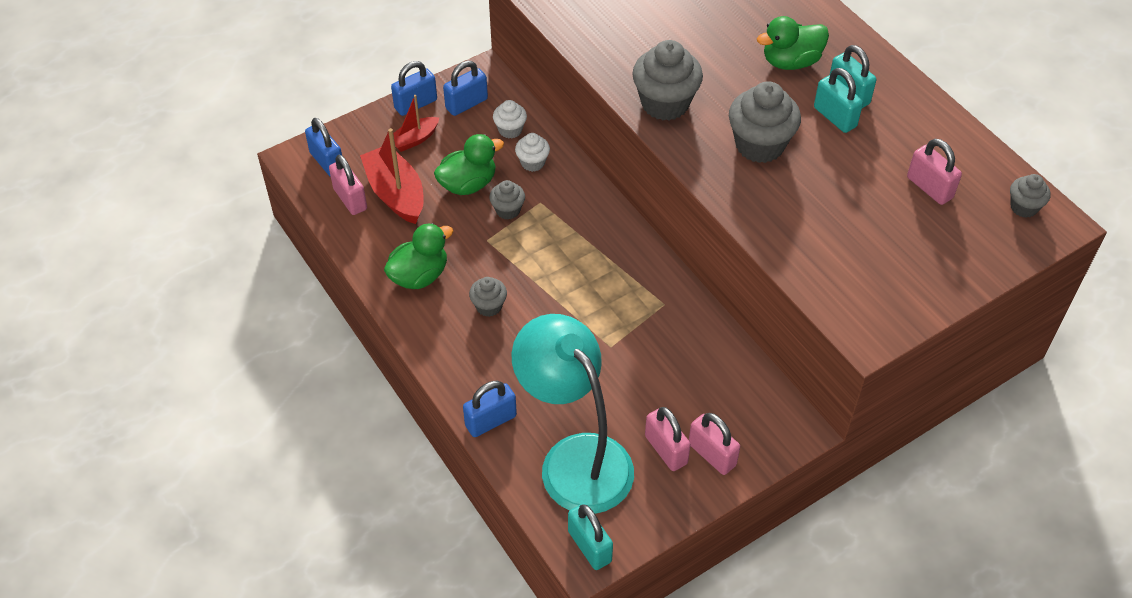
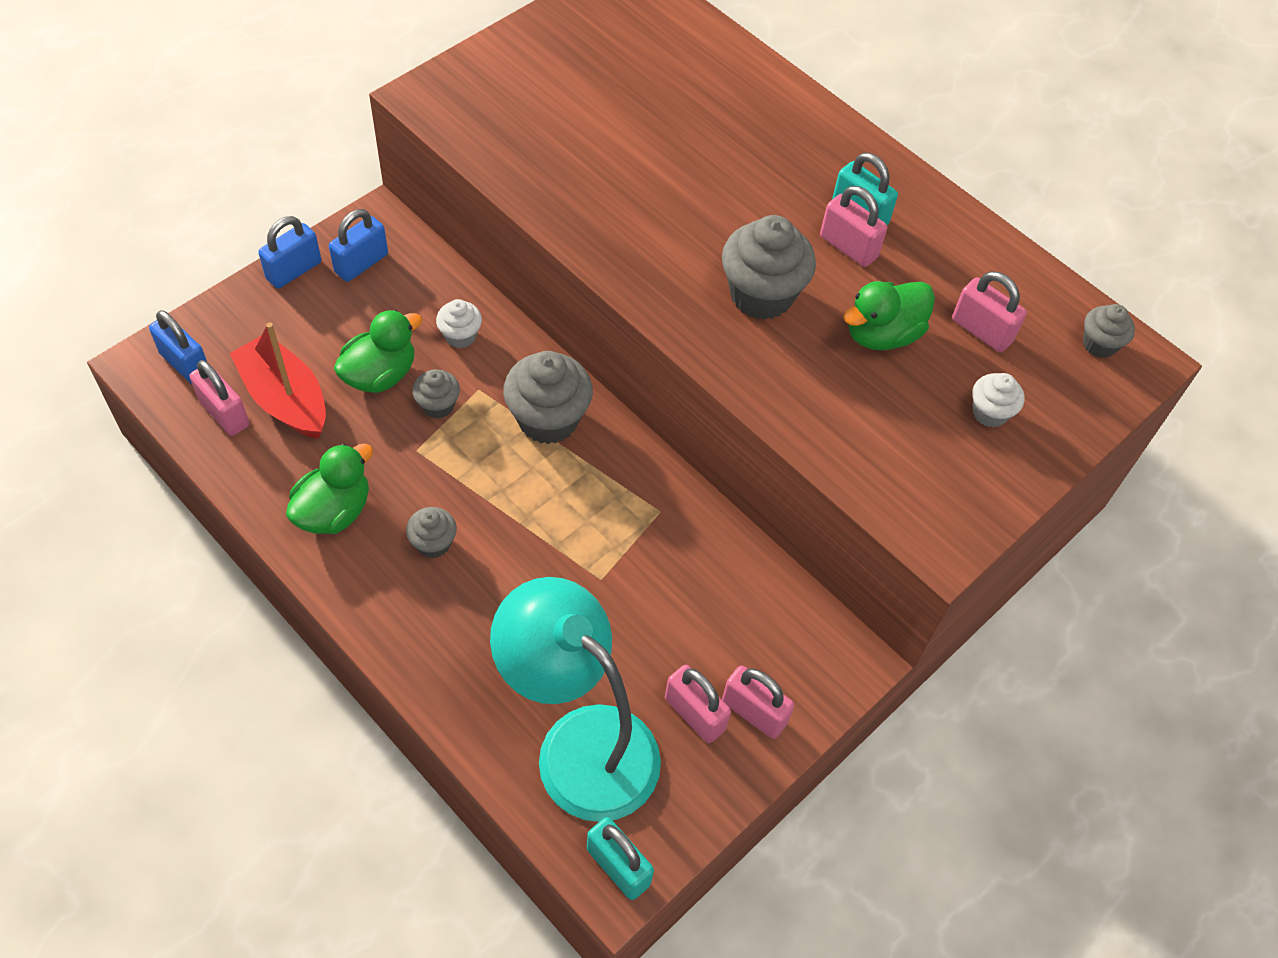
camera: 15 degrees left, 5 degrees up
(414, 139) = (299, 320): red boat -> none
(491, 421) = (460, 706): blue padlock -> none
(510, 130) = (424, 294): white cupcake -> white cupcake (989, 413)
(665, 103) = (631, 249): grey cupcake -> grey cupcake (548, 419)
(791, 61) = (780, 176): green duck -> green duck (882, 334)
(835, 117) = (848, 246): turquoise padlock -> pink padlock

